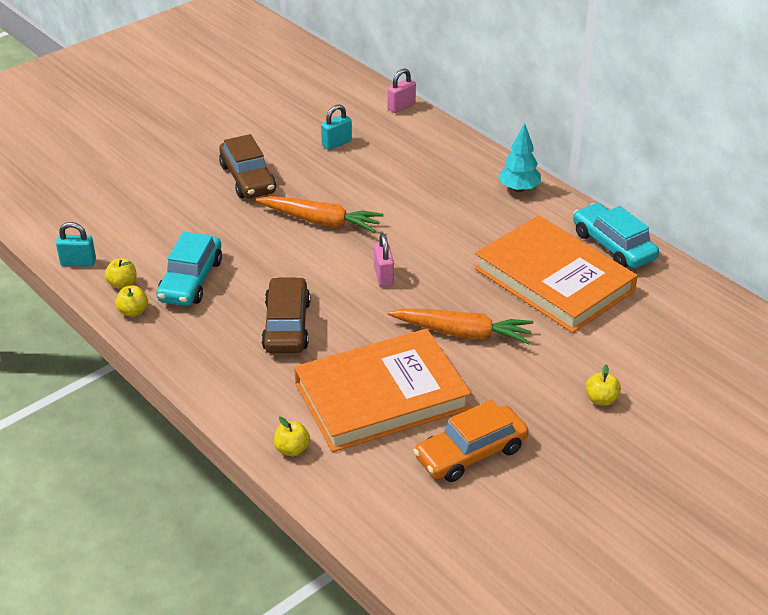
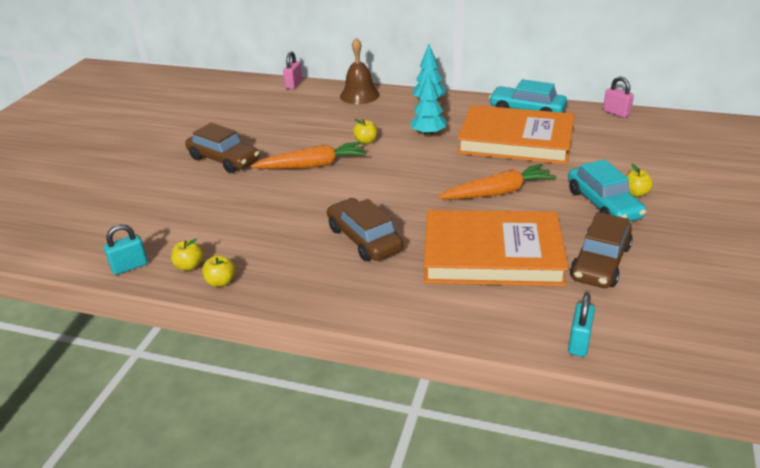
camera: 30 degrees left, 5 degrees down
(191, 280) = (249, 240): turquoise car -> turquoise car (603, 204)
(292, 449) = (471, 322): yellow apple -> yellow apple (366, 141)
(336, 143) = (270, 118): turquoise padlock -> turquoise padlock (579, 343)
(381, 396) = (492, 254): orange book -> orange book turned 60 degrees clockwise
(383, 276) = (399, 180): pink padlock -> pink padlock (616, 113)
(454, 149) = (359, 95): none -> brown bell
(470, 453) = (600, 262): orange car -> brown car
(471, 232) = (428, 134): none -> turquoise tree

